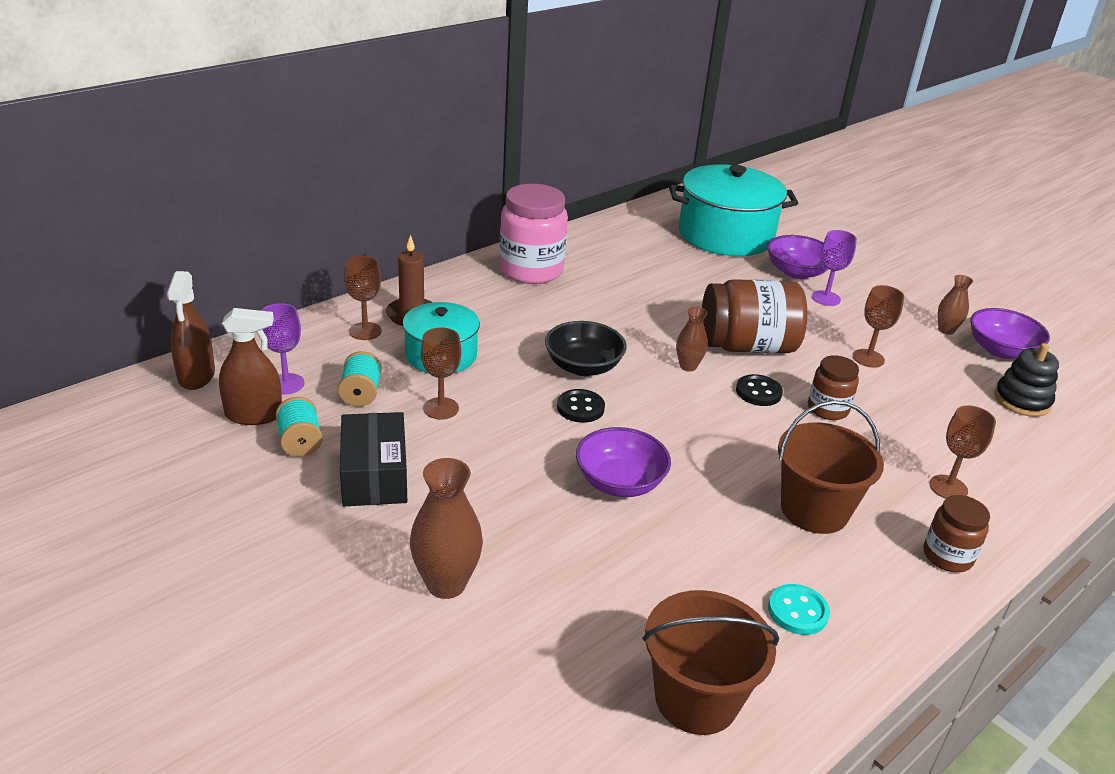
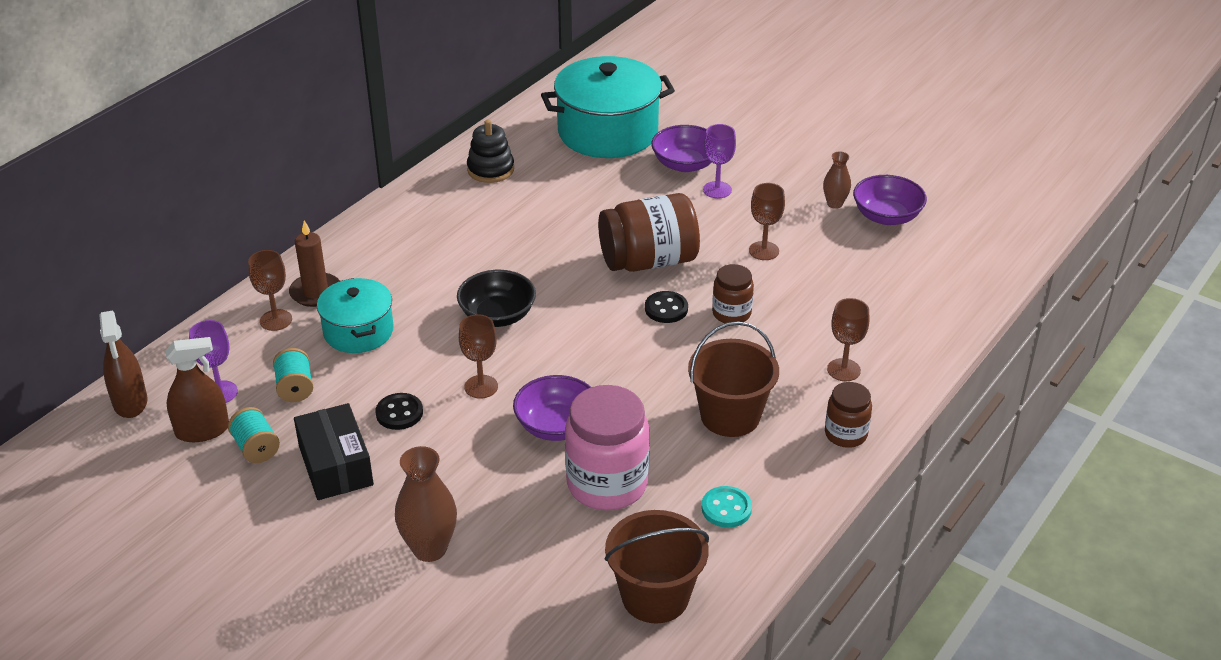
camera: 10 degrees left, 5 degrees up
(441, 408) = (375, 387): brown goblet -> brown goblet (481, 387)
(531, 270) = (419, 216): pink jar -> pink jar (607, 484)
(580, 408) = (505, 359): black button -> black button (399, 413)
(688, 366) = (596, 294): brown vase -> none
(1022, 400) = (906, 268): black stacking toy -> black stacking toy (490, 169)

